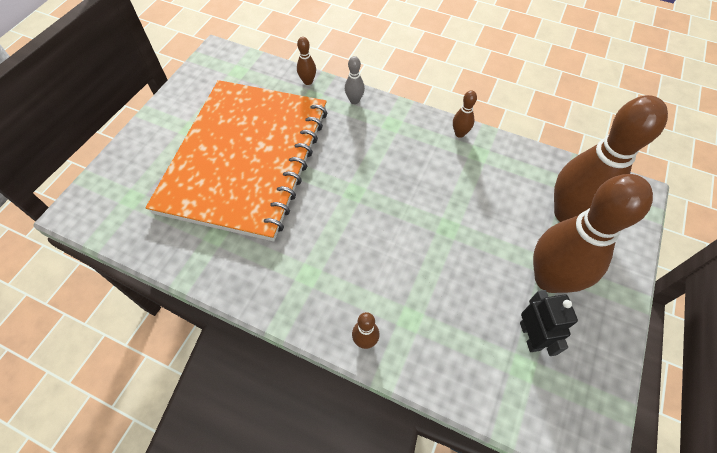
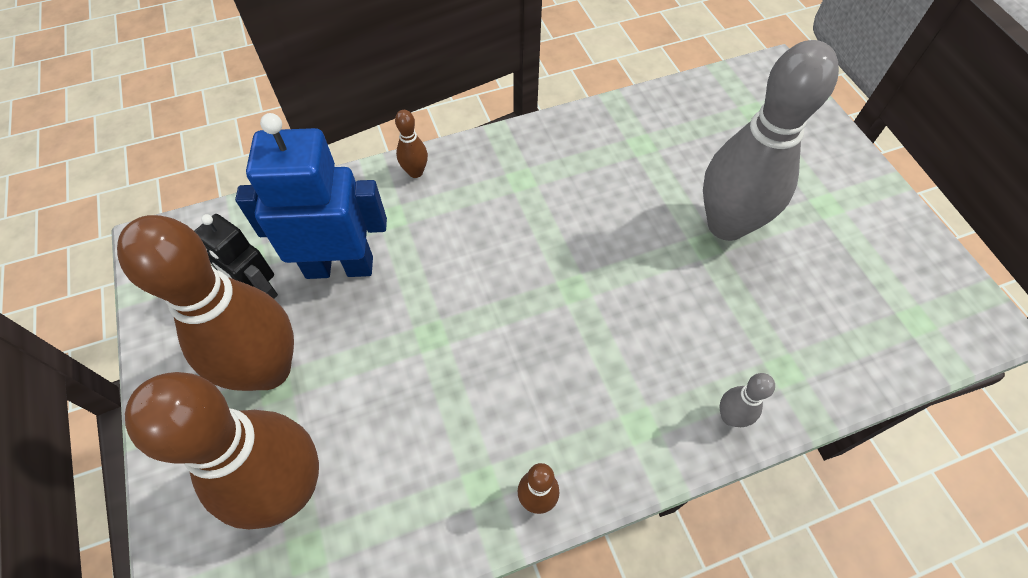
camera: 135 degrees right, 0 degrees up
(245, 158) = (726, 225): orange notebook -> grey bowling pin
(308, 81) = (824, 389): brown bowling pin -> none
(468, 310) = (339, 267): none -> blue robot

